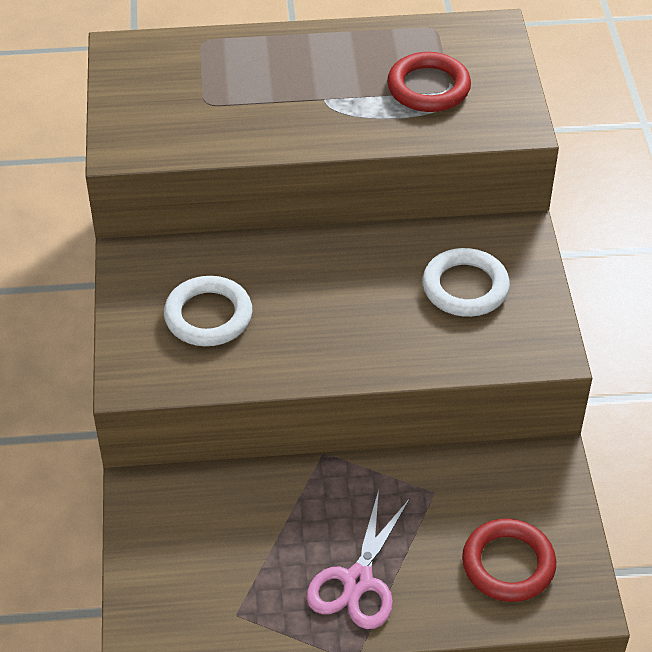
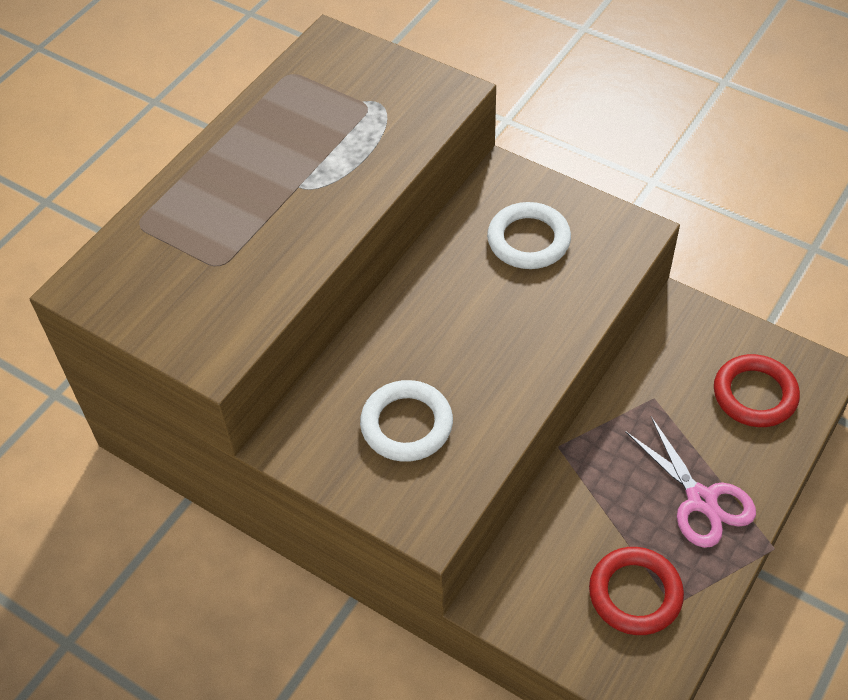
camera: 50 degrees left, 5 degrees up
(428, 87) = (354, 116): red ring -> red ring (635, 594)

